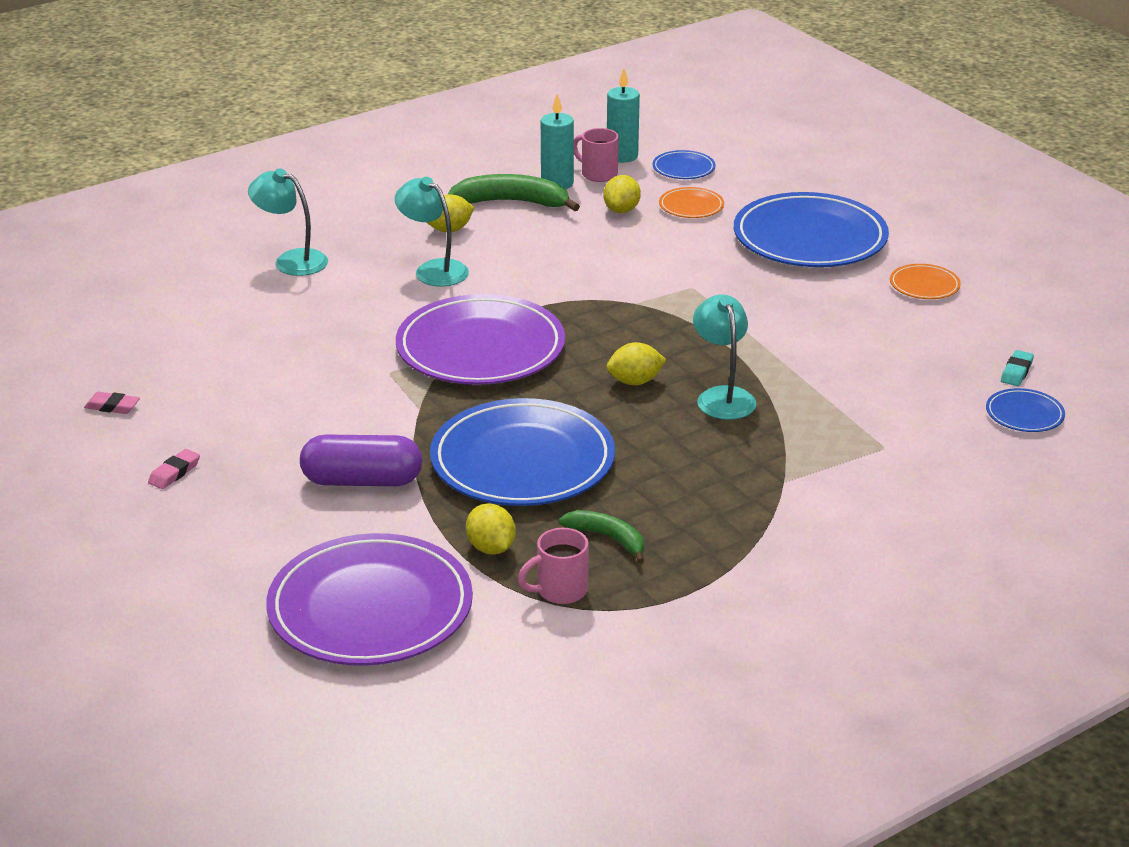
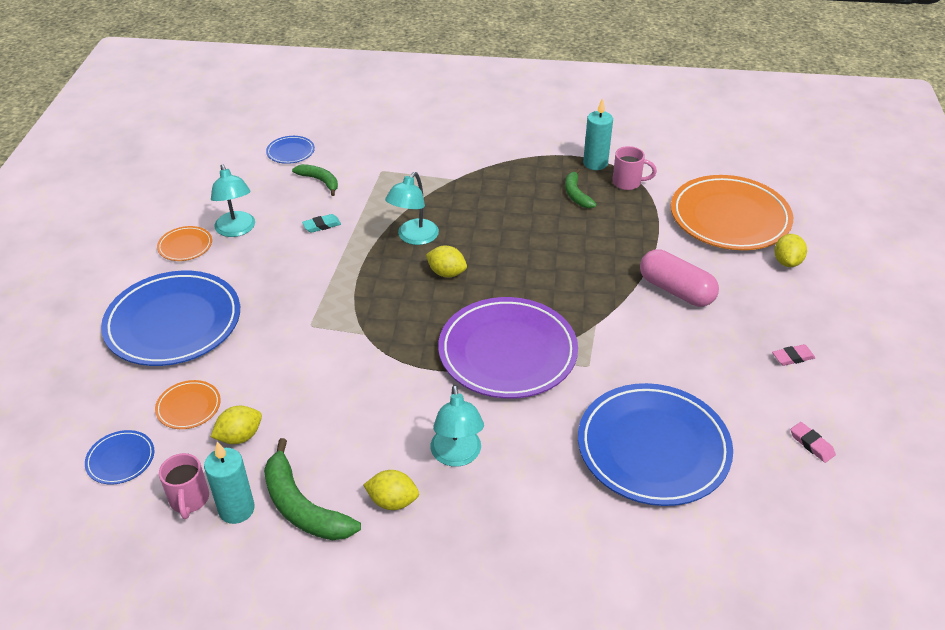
camera: 140 degrees left, 10 degrees up
(291, 260) = (559, 546): turquoise lamp -> turquoise lamp (237, 230)
(362, 481) = (676, 290): purple capsule -> pink capsule
(370, 608) = (729, 218): purple plate -> orange plate
(491, 548) = (640, 217): yellow lemon -> yellow lemon (787, 262)
(522, 461) = (572, 256): blue plate -> blue plate (653, 448)
(622, 156) = (135, 513): turquoise candle -> turquoise candle (595, 163)
(926, 401) = (320, 181): none -> green banana
(1016, 372) = (250, 172): turquoise eraser -> turquoise eraser (322, 225)

